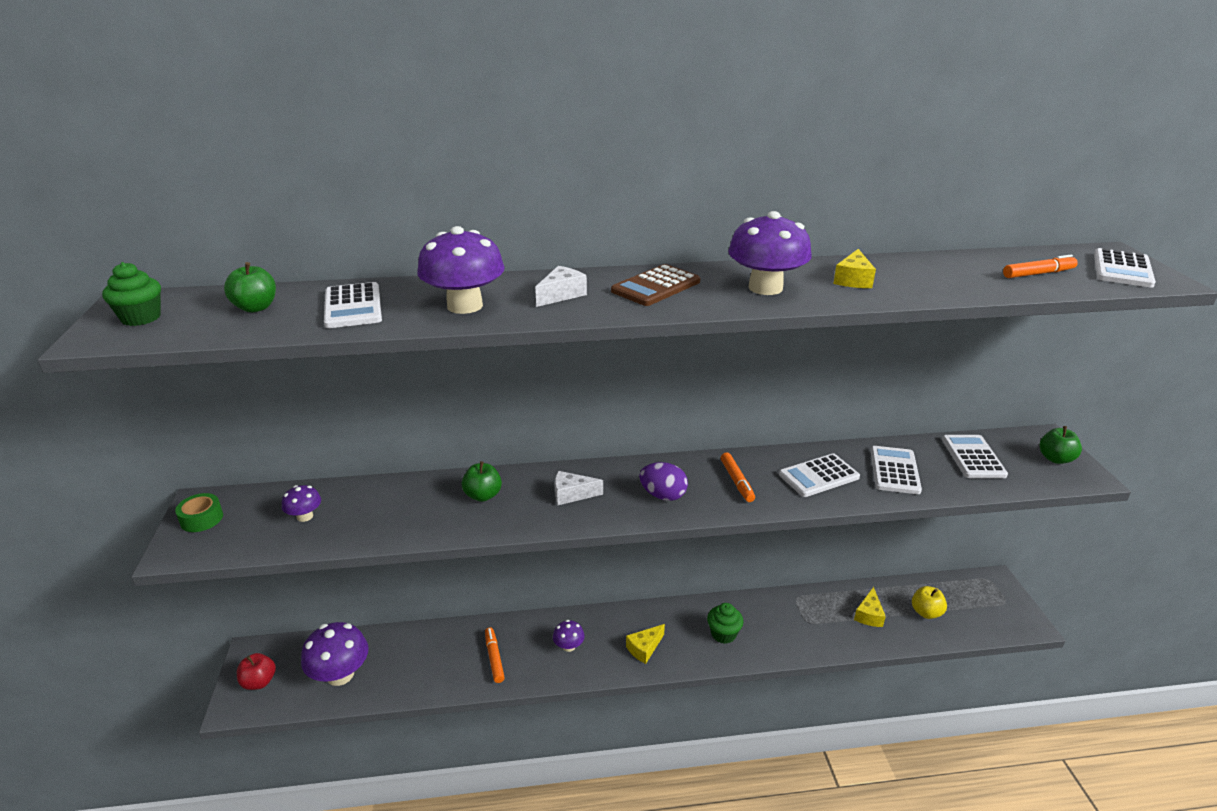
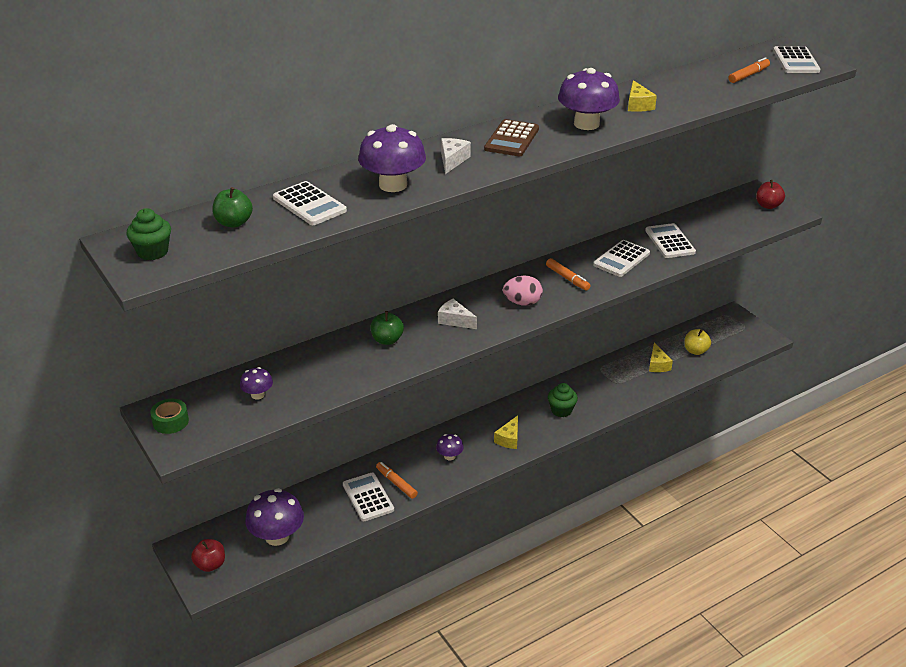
camera: 25 degrees left, 5 degrees up
(572, 494) = (455, 320): white cheese -> white cheese turned 60 degrees clockwise
(663, 495) = (522, 303): purple egg -> pink egg
(973, 457) = (715, 218): white calculator -> white calculator (368, 497)
(1055, 459) = (768, 206): green apple -> red apple

